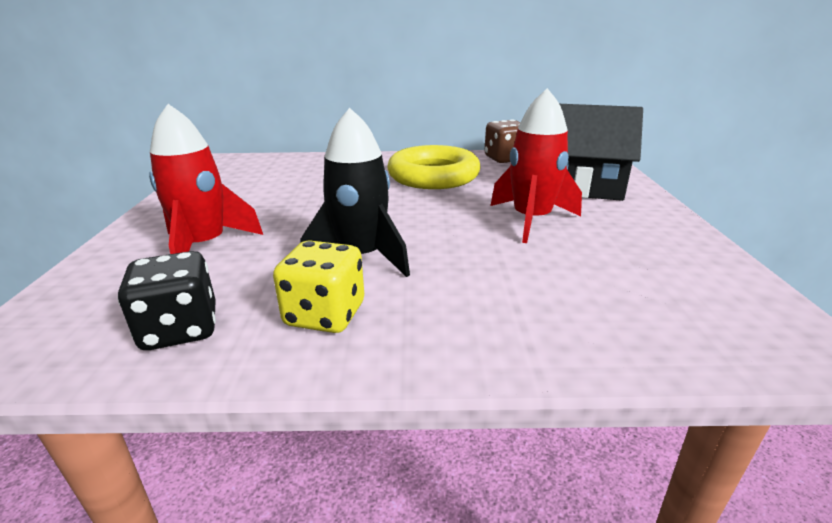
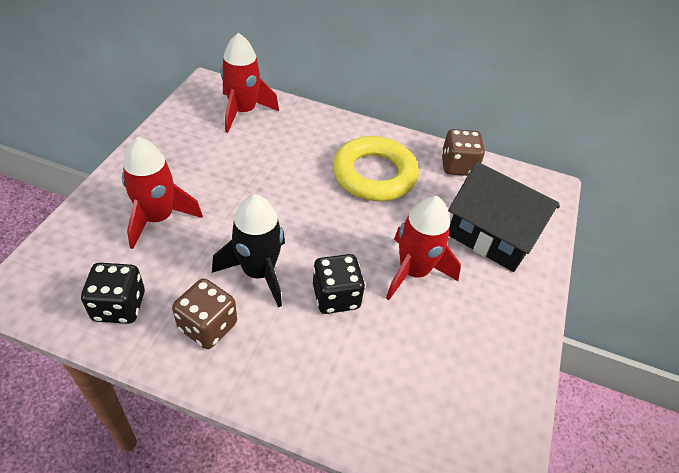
camera: 15 degrees right, 20 degrees up
(269, 167) = (243, 111): none -> red rocket
(325, 315) = (208, 326): yellow dice -> brown dice
(467, 254) = (336, 296): none -> black dice

